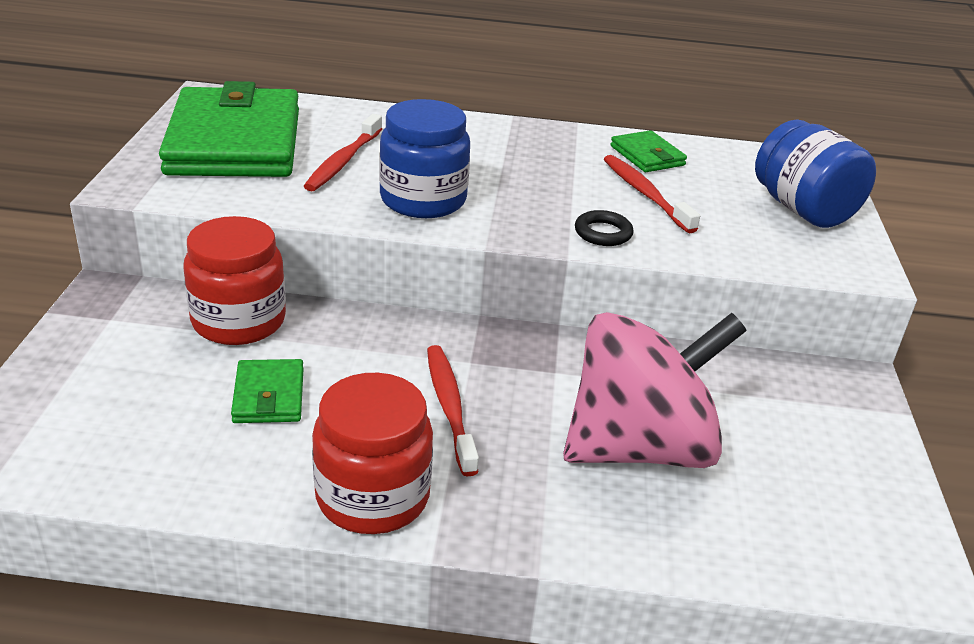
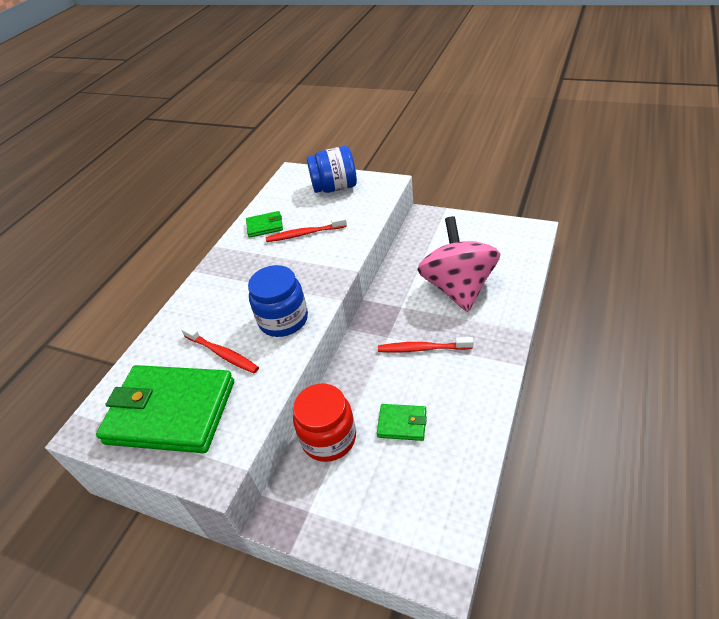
camera: 65 degrees left, 10 degrees up
(372, 496) = (483, 383): red jar -> none
(603, 233) = (338, 255): black ring -> none

